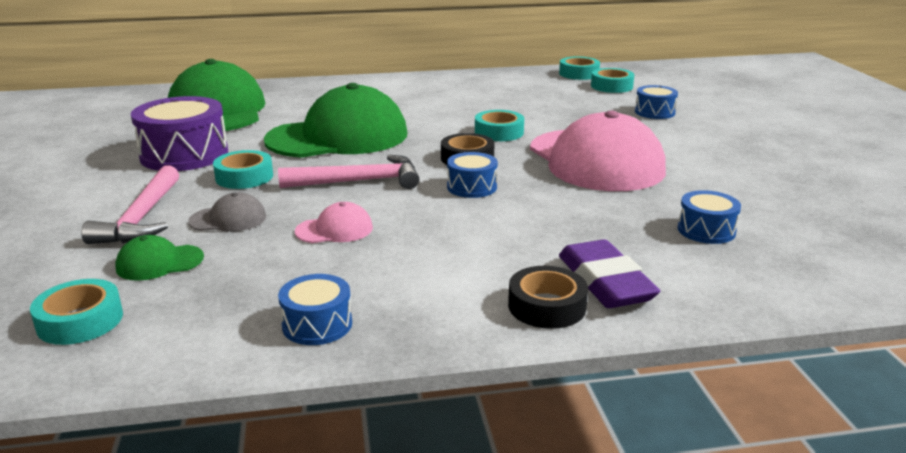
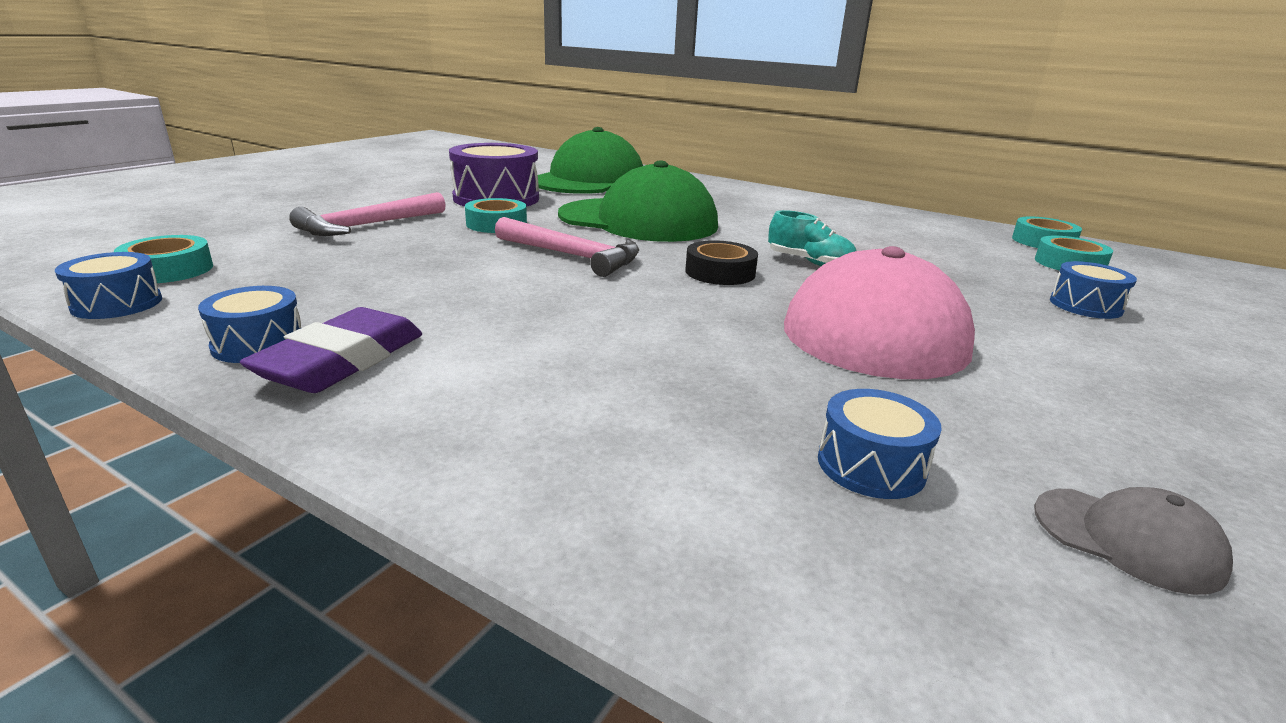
camera: 40 degrees right, 0 degrees up
(159, 263) = (299, 255): green cap -> none
(228, 219) = (412, 246): grey cap -> grey cap (1127, 539)
(334, 230) = (460, 282): pink cap -> none
(471, 187) = (664, 296): blue drum -> blue drum (117, 304)
(499, 132) = (810, 263): turquoise tape -> turquoise shoe
(547, 306) = (457, 438): black tape -> none
(605, 282) = (581, 451): purple eraser -> purple eraser (342, 361)

